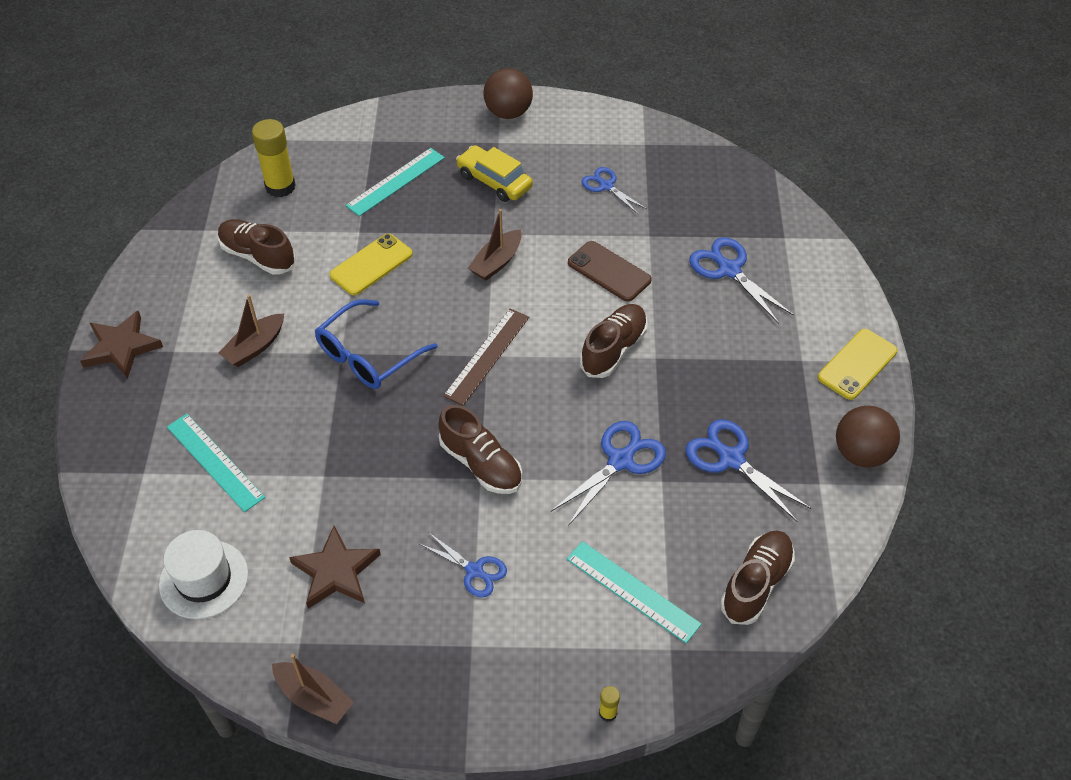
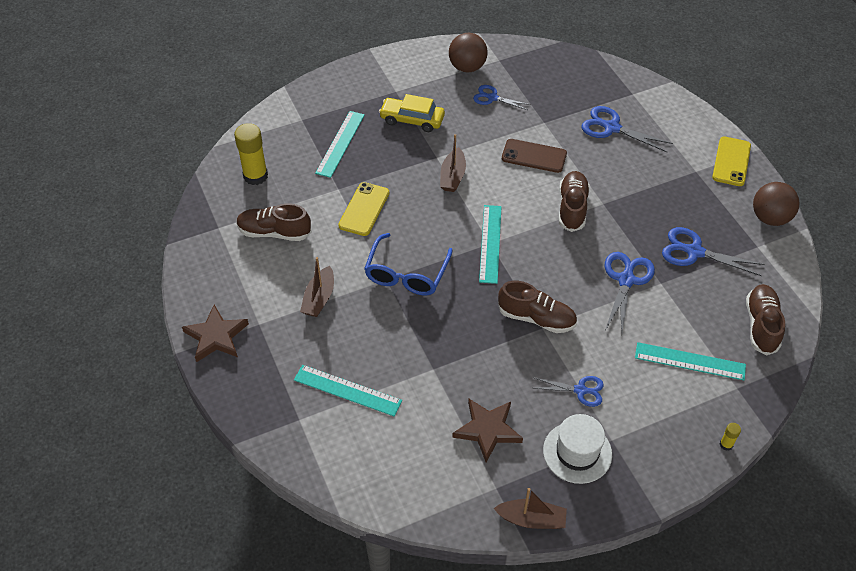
camera: 25 degrees left, 0 degrees up
(204, 579) = (398, 474): white hat -> white hat (577, 452)
(487, 356) = (490, 243): brown ruler -> turquoise ruler
(508, 113) = (388, 68): brown ball -> brown ball (467, 67)

